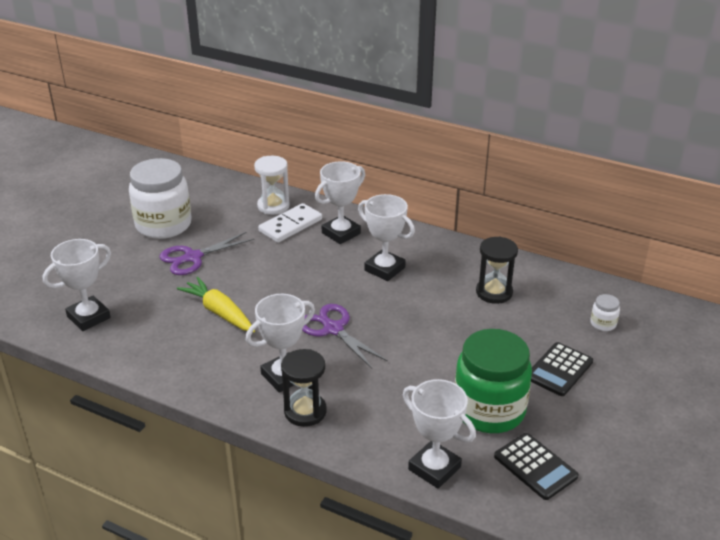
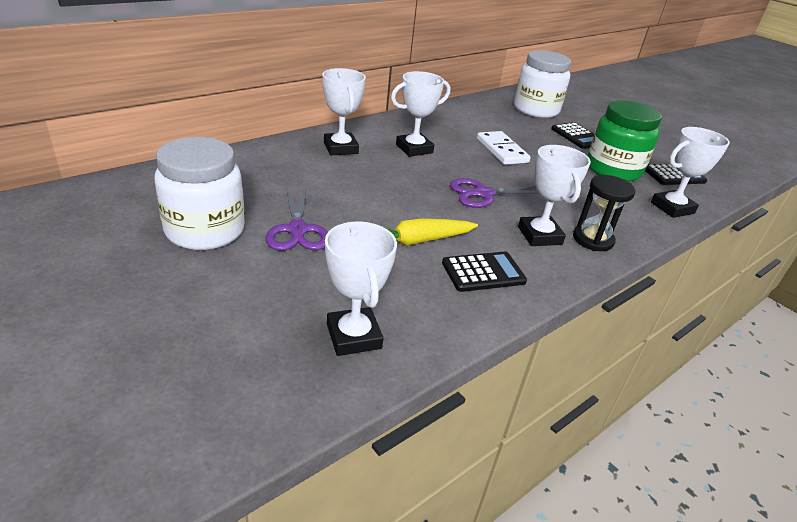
camera: 70 degrees left, 0 degrees up
(200, 355) = (483, 272): none -> black calculator
(273, 206) = (253, 162): white hourglass -> none
(290, 225) = (300, 164): white domino -> white domino (501, 150)
(494, 292) = (478, 125): black hourglass -> none
(603, 324) = (536, 110): white jar -> white jar, size x2.48

